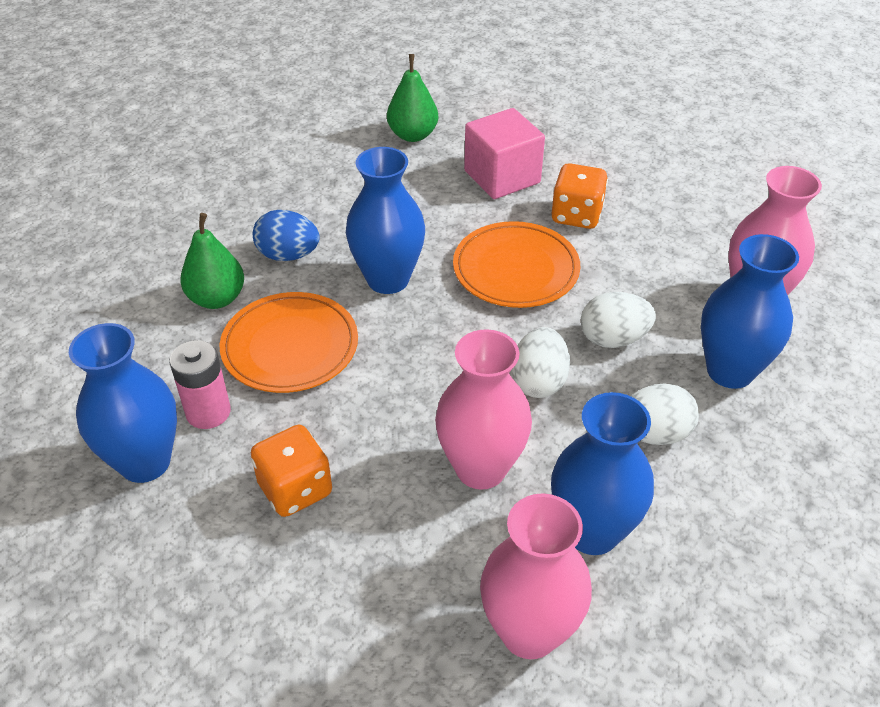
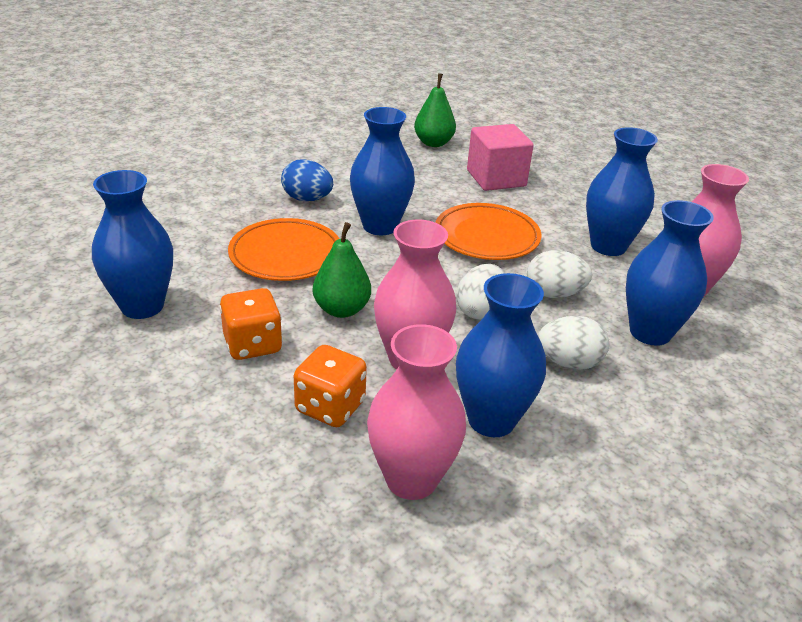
camera: 10 degrees right, 10 degrees down
(208, 412) = (204, 284): pink battery -> none
(217, 298) = (241, 216): green pear -> green pear (341, 309)
(576, 215) = (549, 211): orange dice -> orange dice (330, 407)
(655, 255) = (608, 246): none -> blue vase

